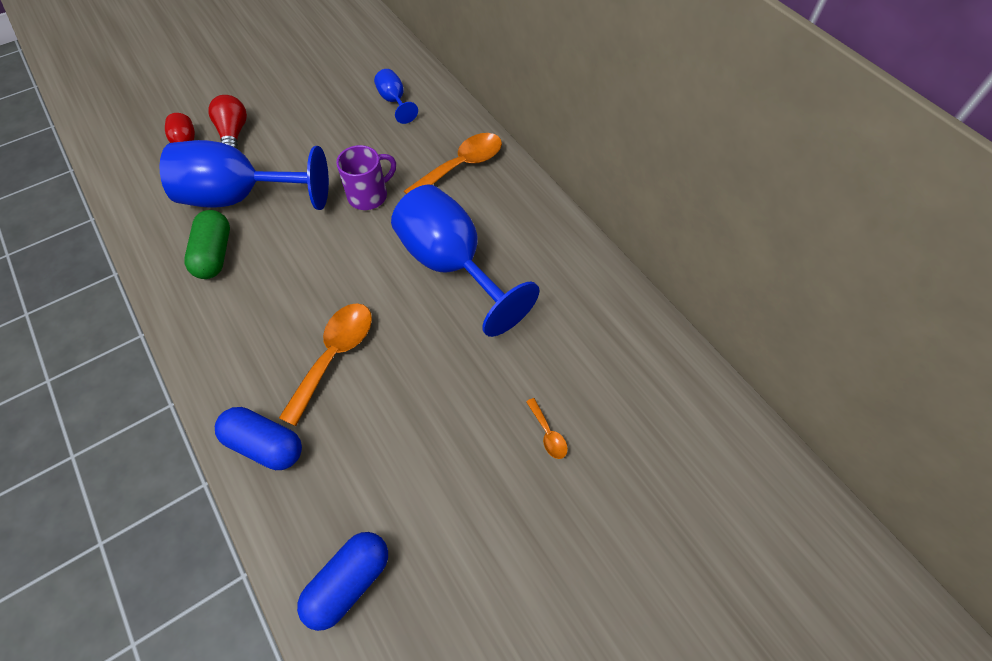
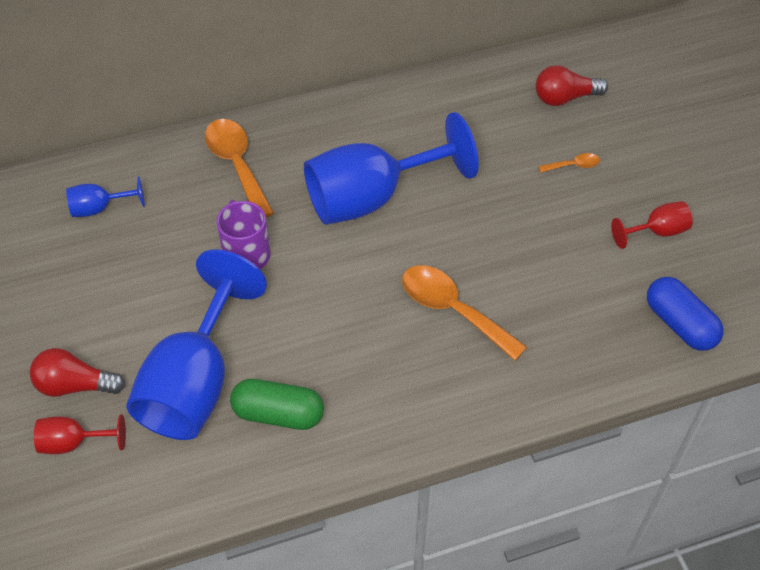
camera: 75 degrees left, 5 degrees down
(265, 445) = (539, 377): blue capsule -> none
(476, 540) = (657, 232): none -> red goblet
(646, 409) = (565, 98): none -> red light bulb

